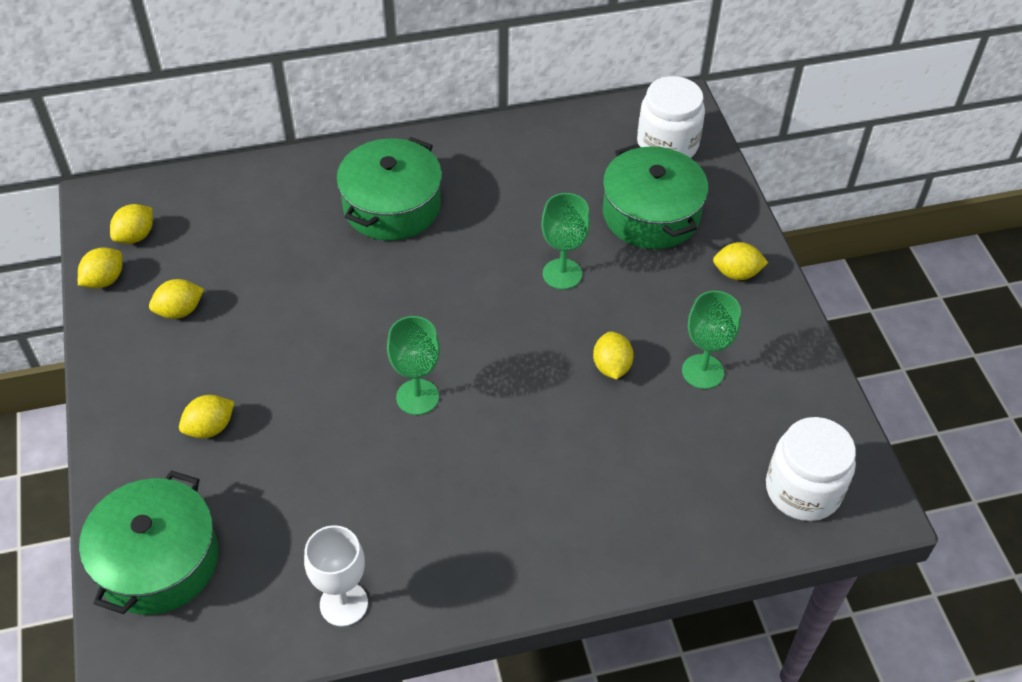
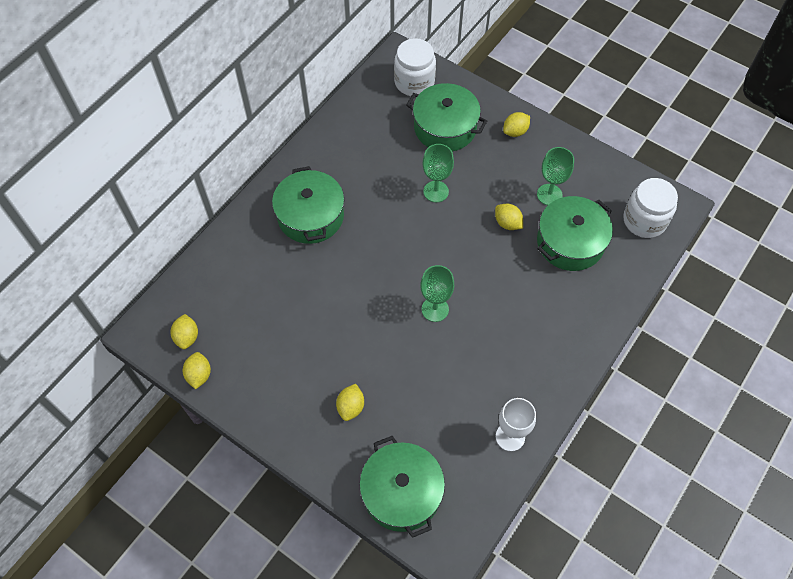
camera: 40 degrees left, 10 degrees up
(180, 311) = (262, 359): yellow lemon -> none
(669, 444) = (570, 242): none -> green pot

